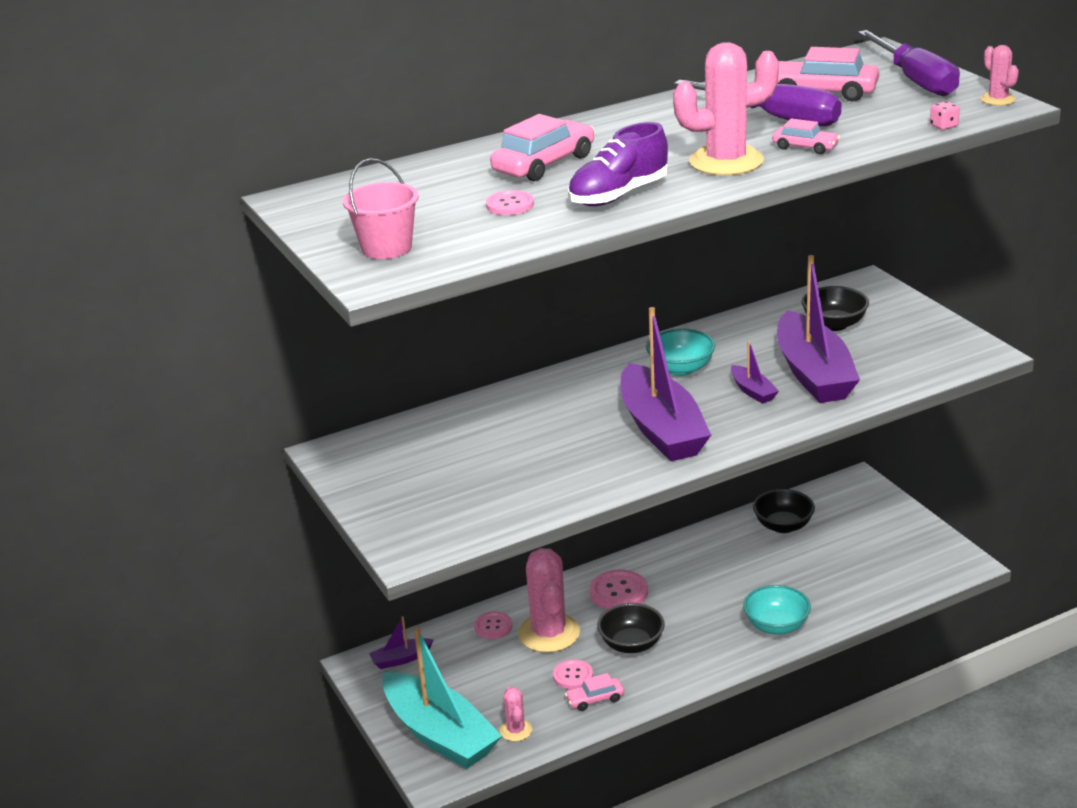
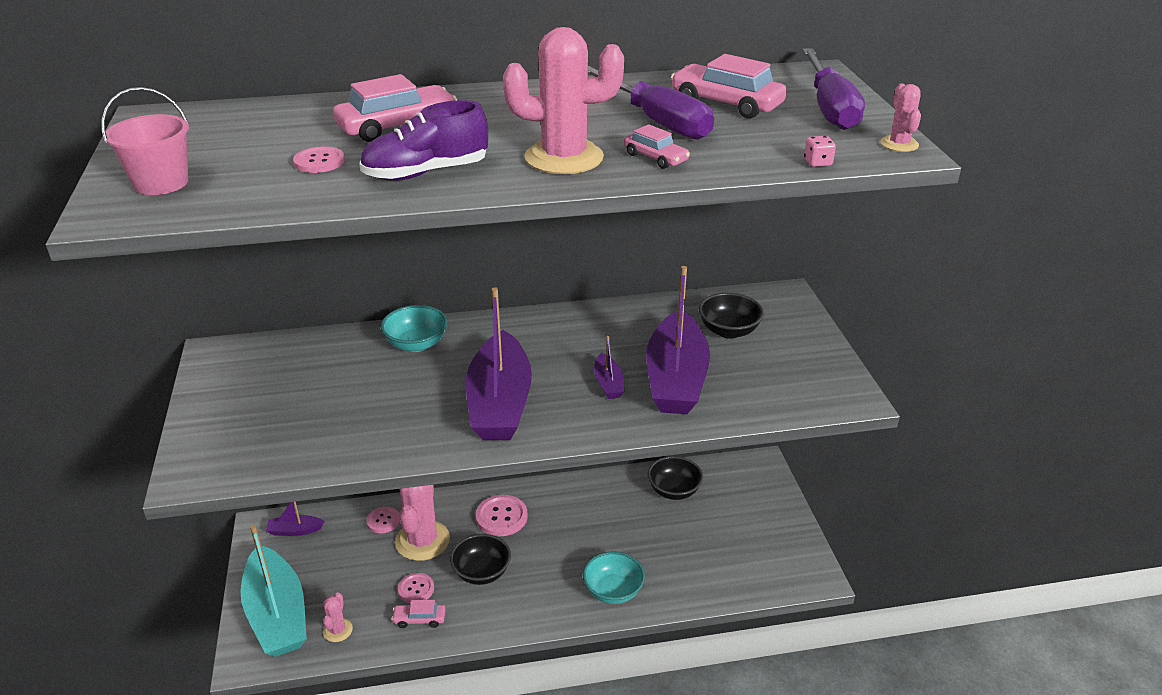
camera: 15 degrees right, 5 degrees up
(681, 369) = (561, 343): turquoise bowl -> turquoise bowl (416, 344)

